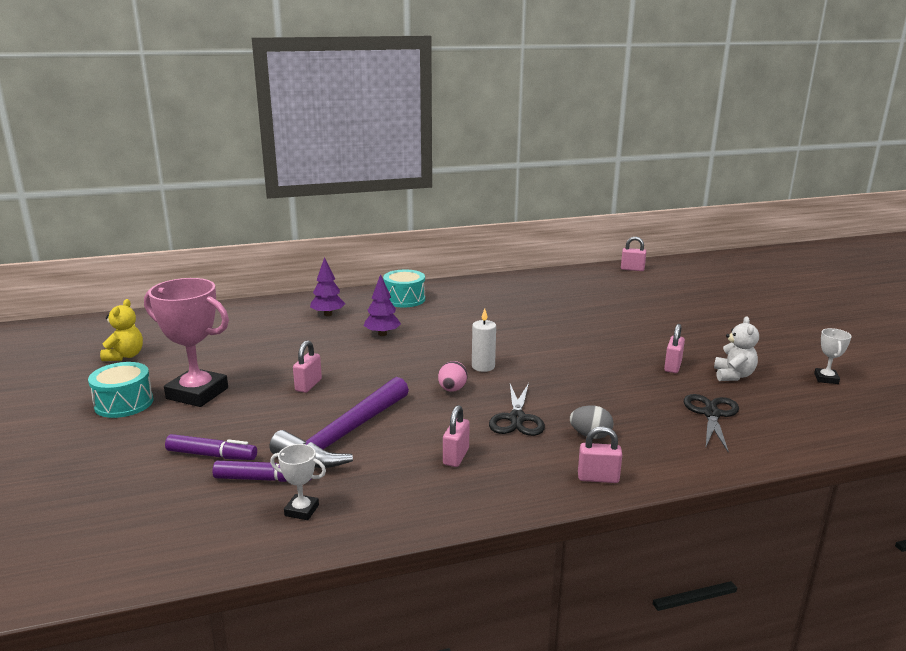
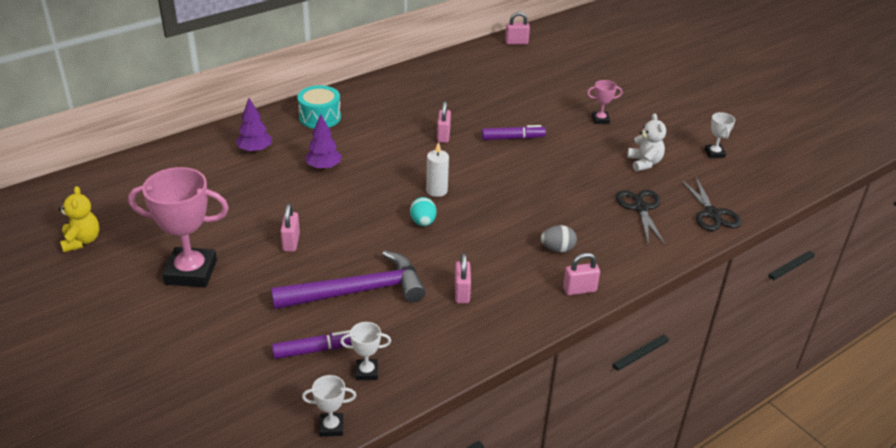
camera: 20 degrees left, 15 degrees up
(124, 403) = (127, 298): turquoise drum -> none
(212, 455) = (254, 336): purple marker -> purple marker (513, 138)
(224, 556) = (331, 427): none -> white trophy
(344, 436) = (358, 291): purple hammer -> purple hammer turned 120 degrees counterclockwise
(452, 389) = (423, 222): pink egg -> turquoise egg
(517, 419) = (492, 244): black scissors -> black scissors (712, 214)
(672, 366) = (594, 161): pink padlock -> pink padlock (443, 136)
(696, 334) = (600, 120): none -> pink trophy

